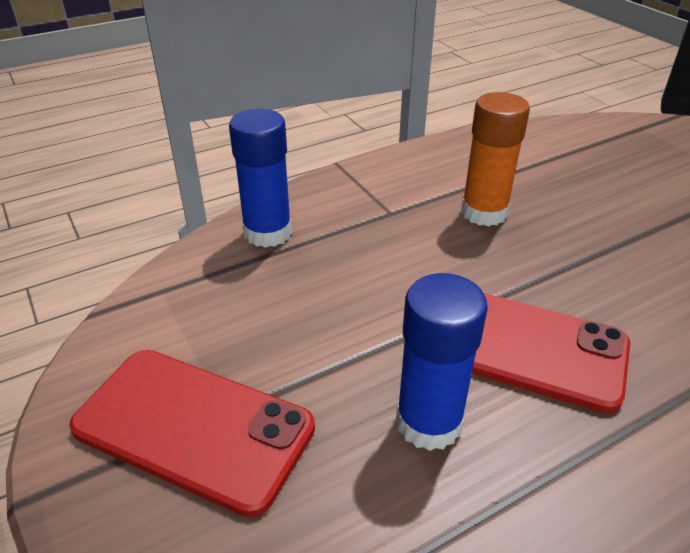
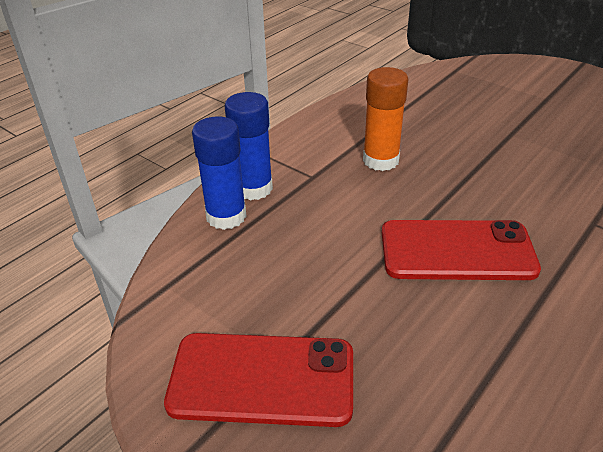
camera: 20 degrees left, 0 degrees up
(429, 422) = (426, 321): blue glue stick -> blue glue stick (253, 188)

